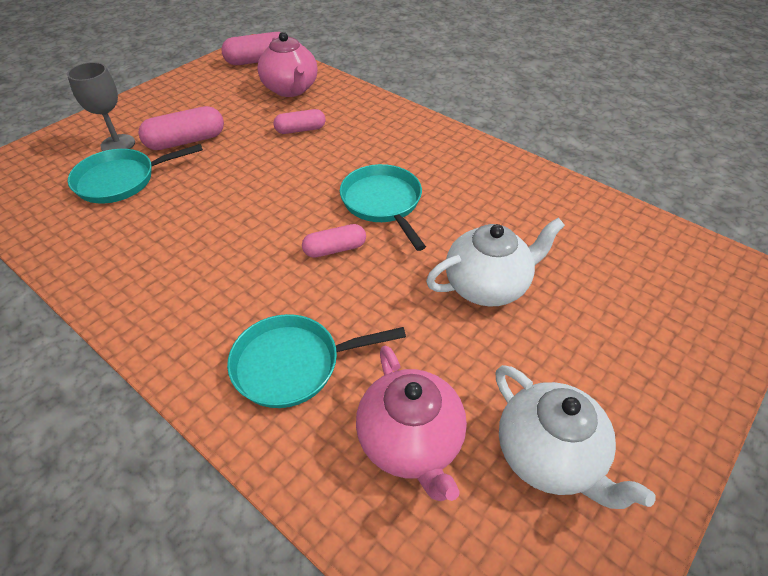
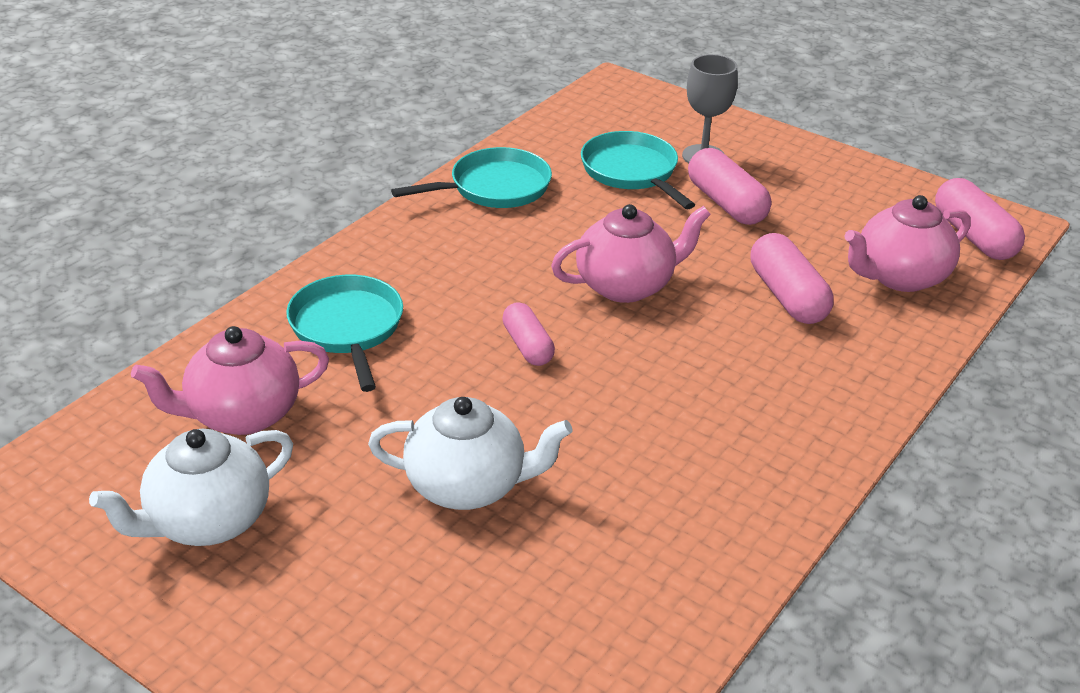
camera: 85 degrees right, 10 degrees down
(271, 195) = (626, 285): none -> pink teapot
(300, 130) = (787, 296): pink capsule -> pink capsule, size x1.54
(383, 203) = (628, 385): turquoise pan -> turquoise pan (494, 188)
(487, 286) = (468, 486): white teapot -> white teapot turned 60 degrees counterclockwise

